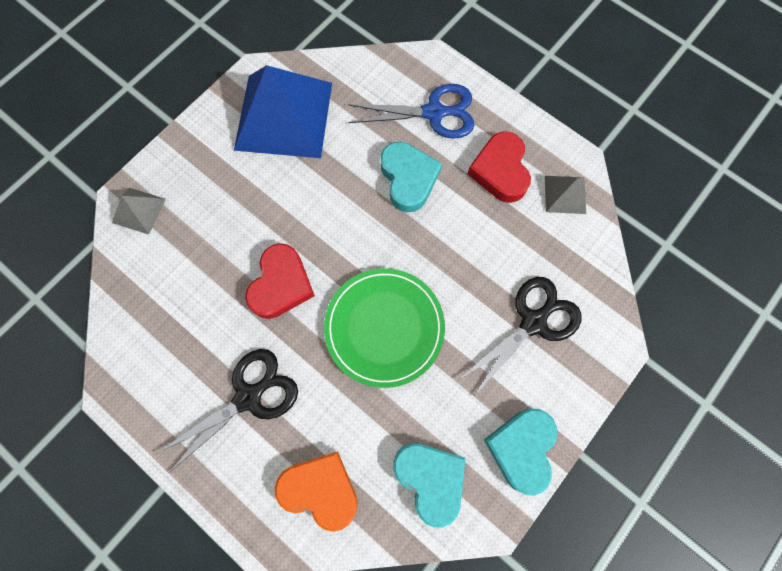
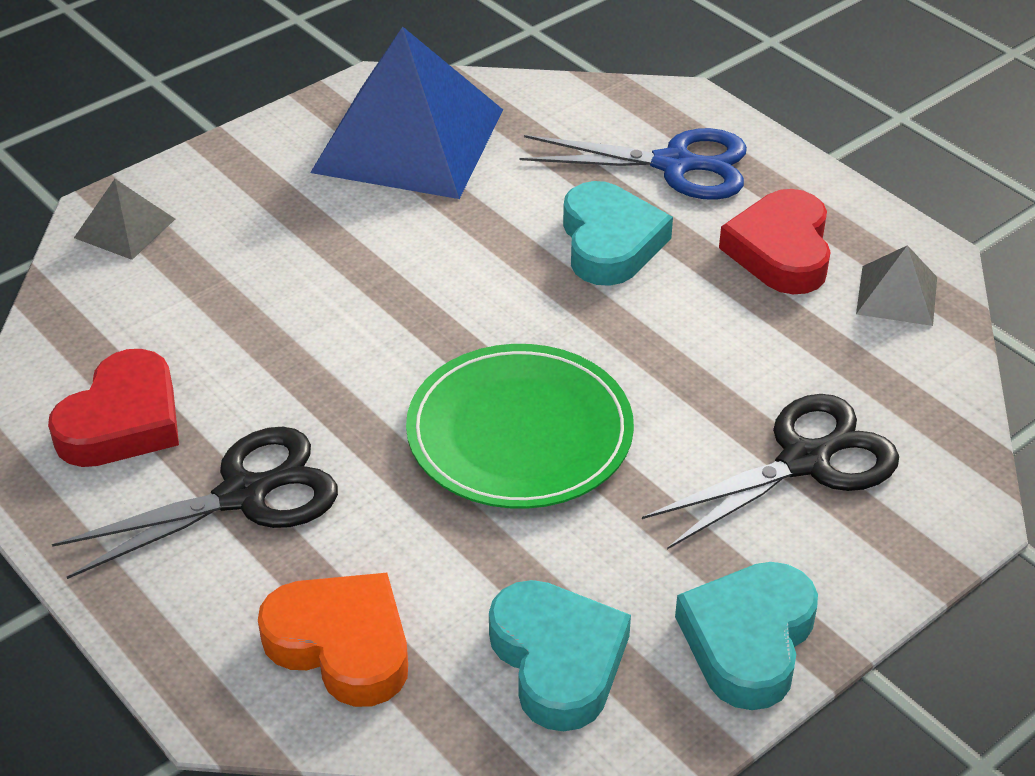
camera: 10 degrees right, 30 degrees down
(281, 284) = (345, 352): red heart -> red heart (123, 421)

